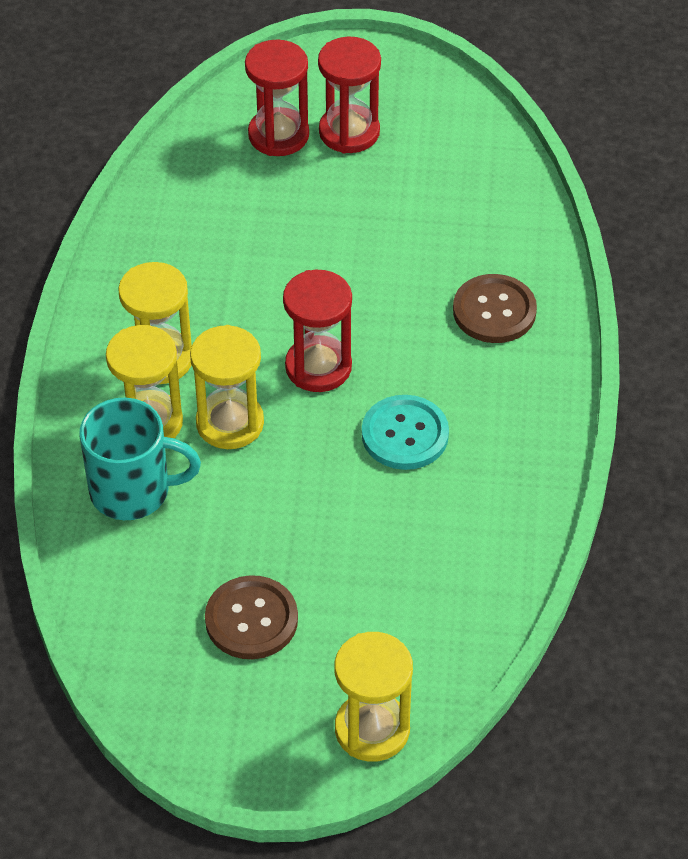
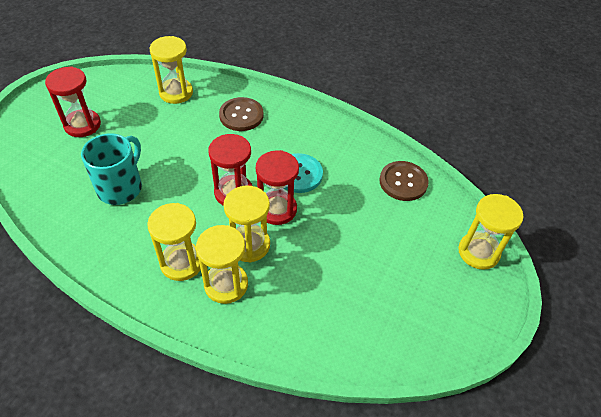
camera: 70 degrees left, 0 degrees up
(133, 491) = (273, 310): turquoise mug -> turquoise mug (121, 187)
(251, 619) = (390, 281): brown button -> brown button (403, 182)
(278, 135) = (58, 153): red hourglass -> red hourglass (277, 209)
(493, 206) = (176, 93): none -> yellow hourglass

